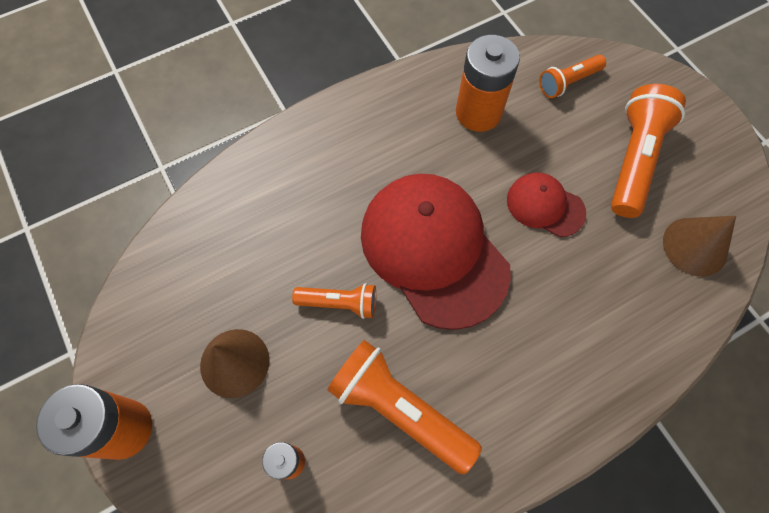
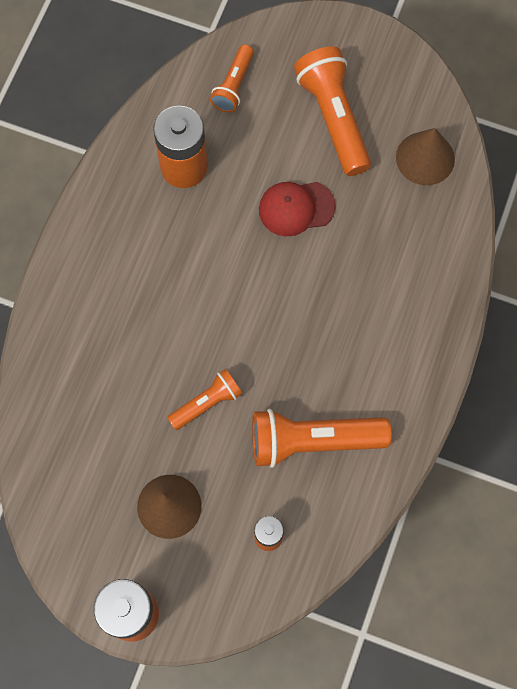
camera: 40 degrees left, 5 degrees up
(433, 250) = (242, 308): red cap -> none

